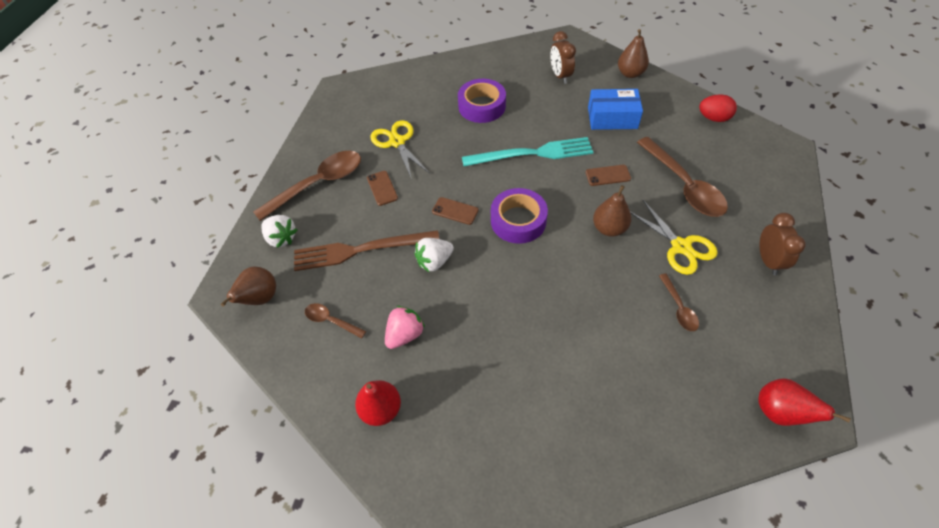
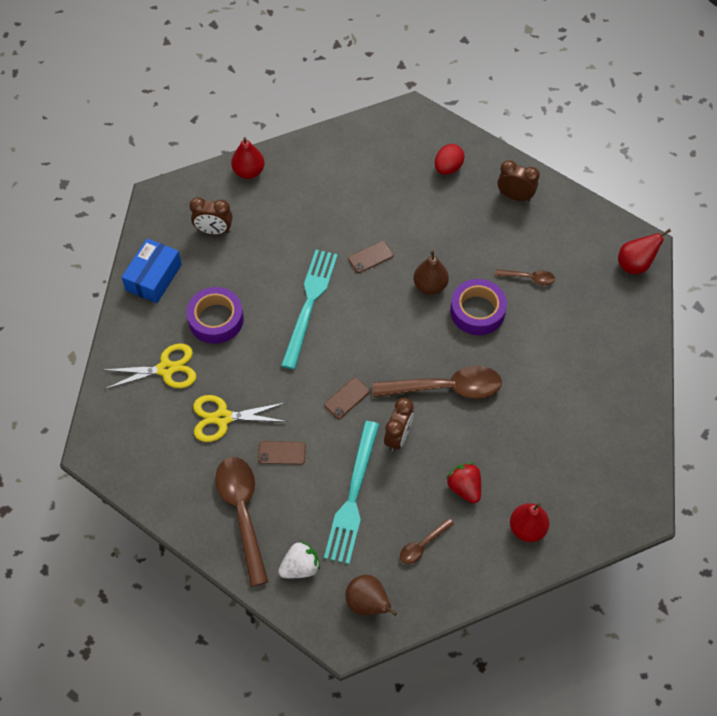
camera: 70 degrees left, 5 degrees up
(361, 250) = (353, 496): brown fork -> turquoise fork
(405, 334) = (464, 488): pink strawberry -> red strawberry
(434, 261) = (398, 437): white strawberry -> brown clock
(518, 221) = (385, 351): purple tape -> purple tape (477, 311)
(608, 175) = (370, 257): brown phone -> brown phone turned 45 degrees clockwise
(612, 118) = (301, 217): blue box -> blue box (154, 277)
(630, 73) = (249, 171): brown pear -> red pear
(680, 246) = (474, 245): yellow scissors -> yellow scissors (166, 369)
(684, 185) = (413, 208): brown spoon -> brown spoon (446, 388)
(713, 118) = (348, 142): red egg -> red egg (448, 168)

